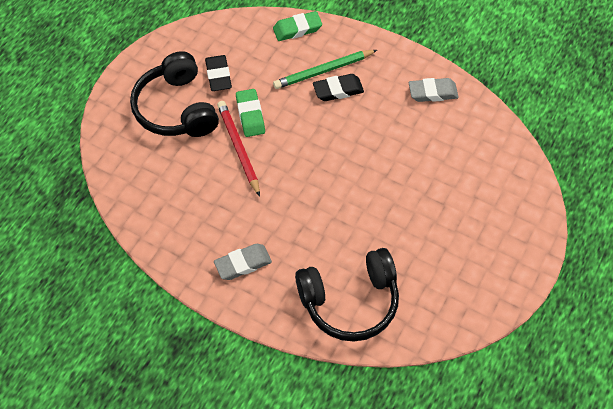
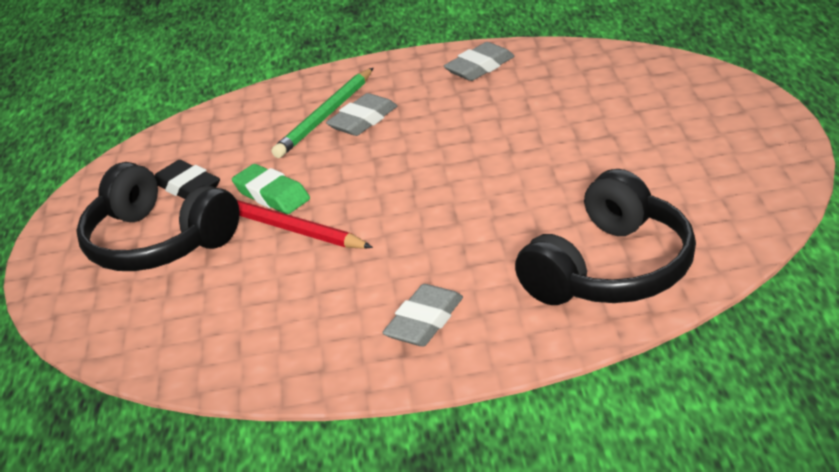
camera: 30 degrees left, 25 degrees down
(297, 29) = (251, 104): green eraser -> none
(338, 90) = (363, 120): black eraser -> grey eraser

